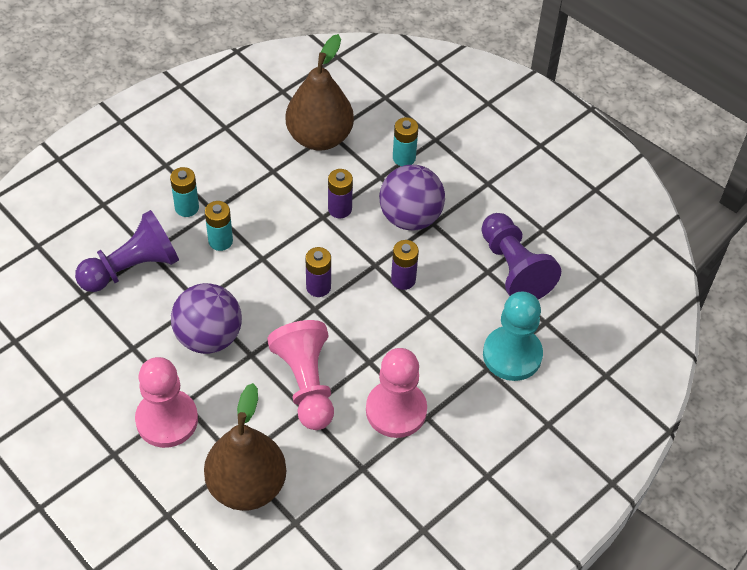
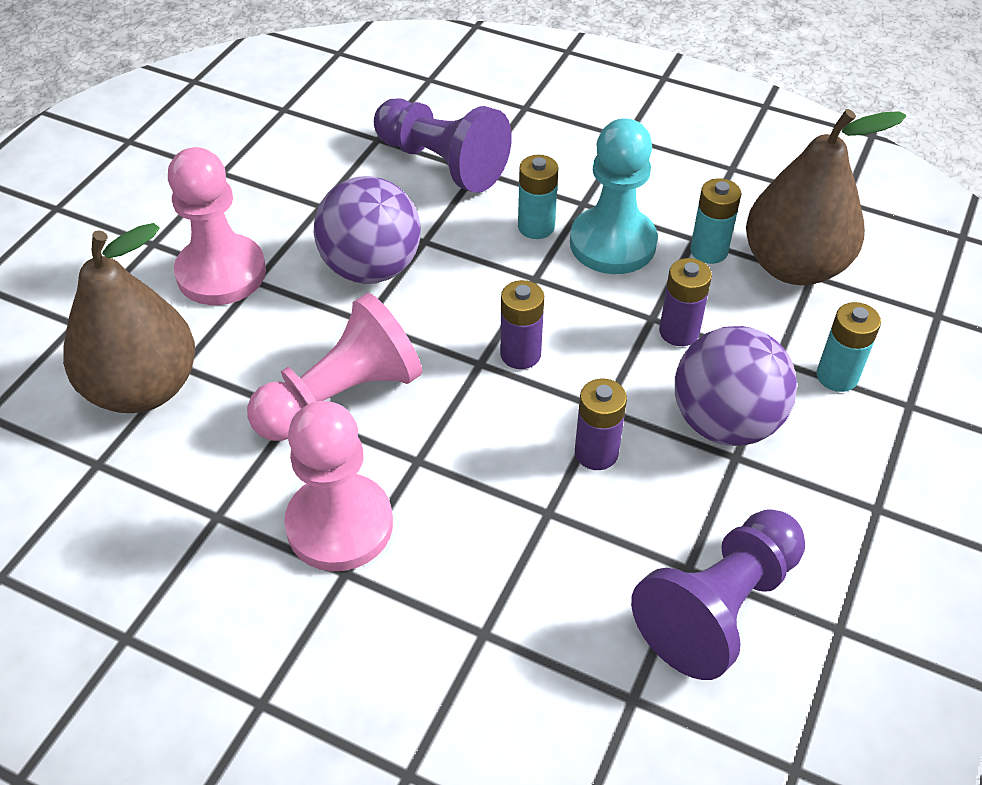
camera: 70 degrees right, 5 degrees down
(187, 207) = (569, 178): turquoise battery -> turquoise battery (709, 251)
(512, 355) = (530, 664): turquoise pawn -> turquoise pawn (612, 243)

